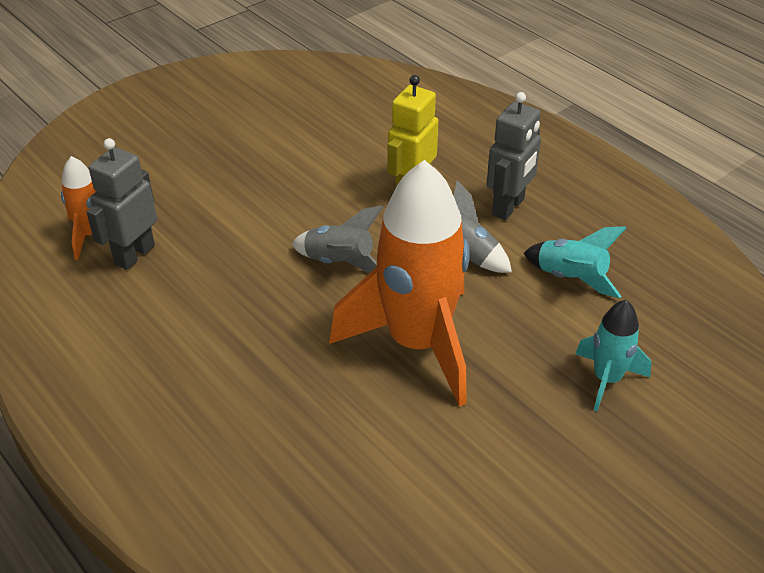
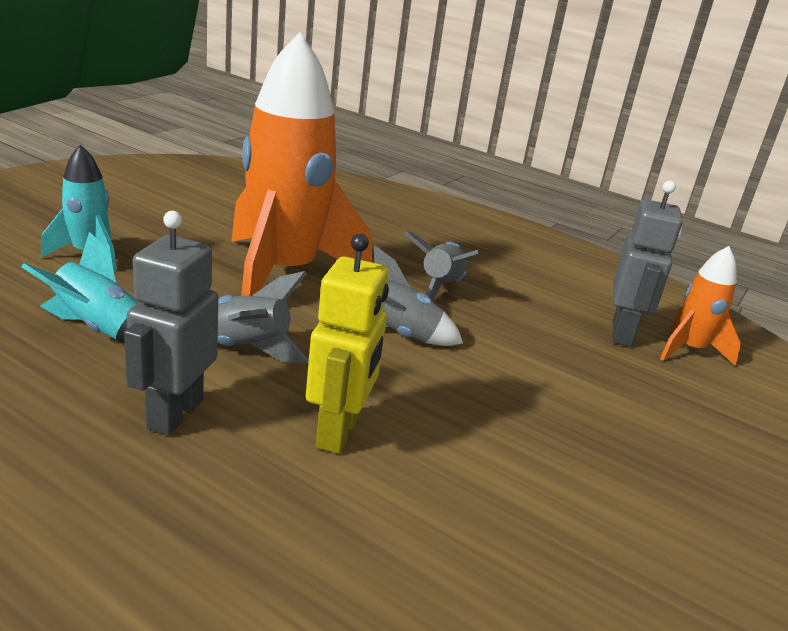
camera: 160 degrees right, 15 degrees down
(267, 319) = (440, 288): none -> grey rocket

